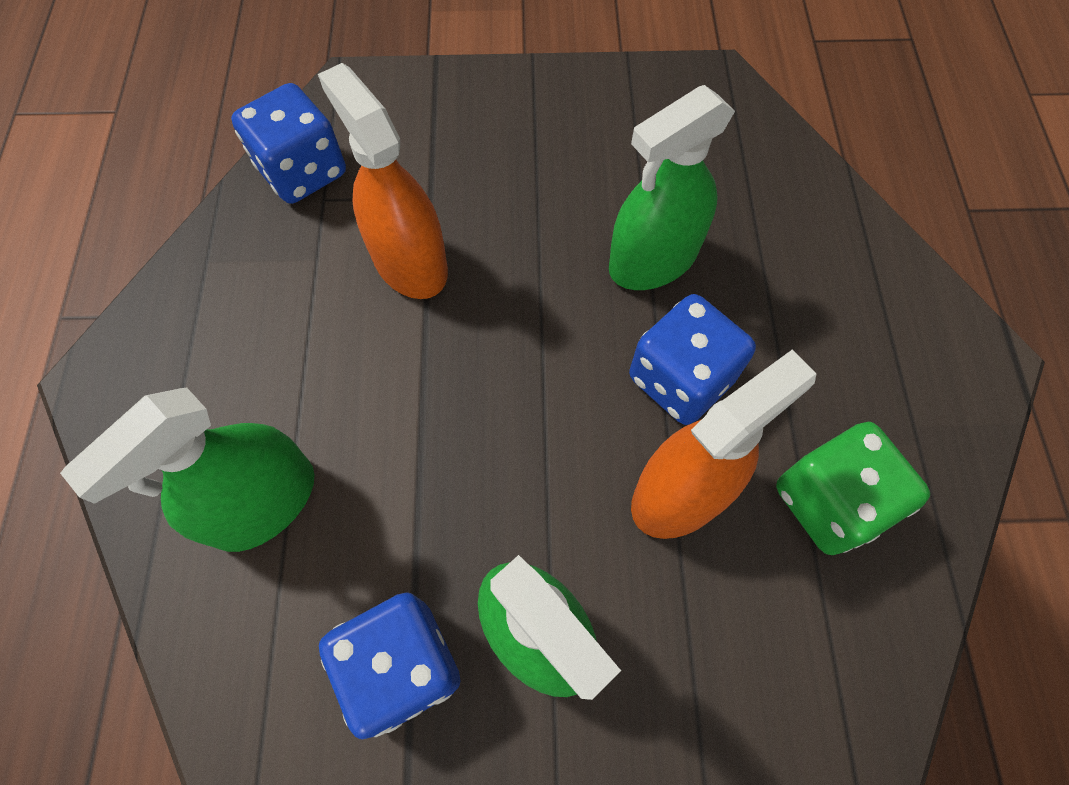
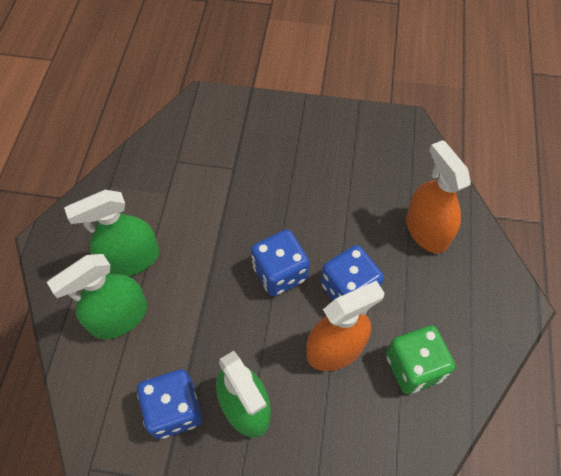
camera: 10 degrees right, 5 degrees down
(303, 171) = (168, 144): blue dice -> blue dice (280, 273)
(409, 262) = (216, 202): orange spray bottle -> orange spray bottle (426, 230)
(653, 259) = (348, 221): green spray bottle -> green spray bottle (131, 259)

